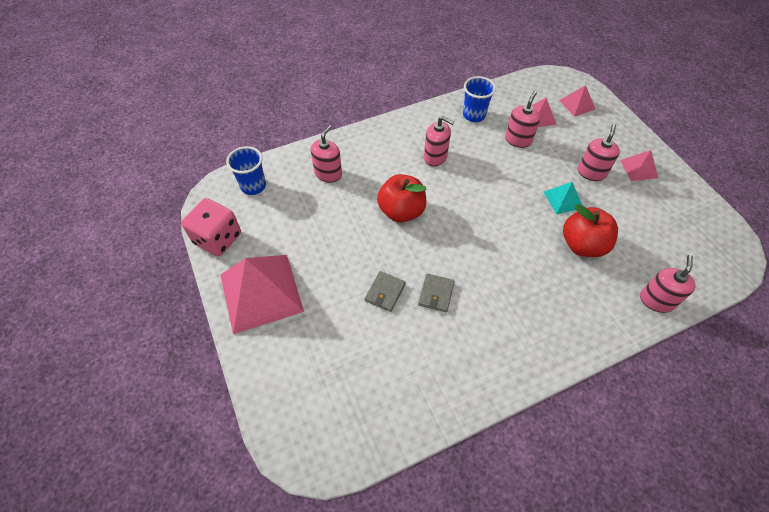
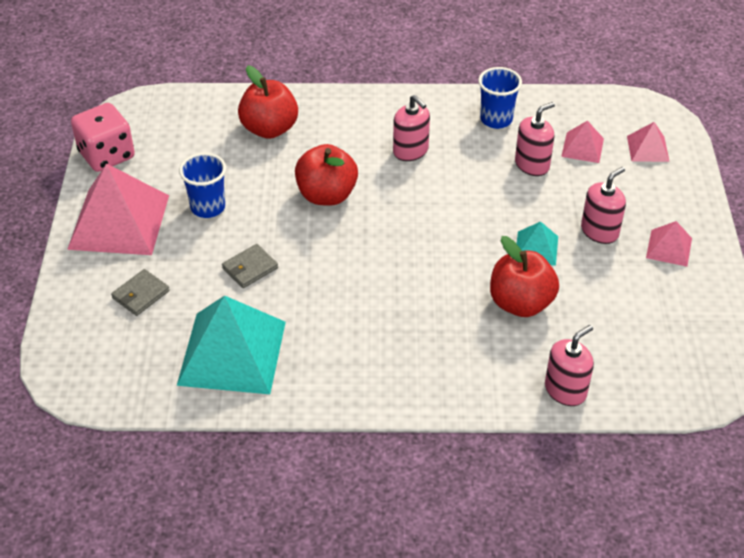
camera: 25 degrees right, 10 degrees down
(253, 186) = (177, 115): blue cup -> blue cup (208, 207)
(328, 174) = (269, 129): pink soap dispenser -> red apple
(417, 371) = (232, 352): none -> turquoise pyramid
(436, 294) = (305, 289): grey wallet -> grey wallet (141, 294)

